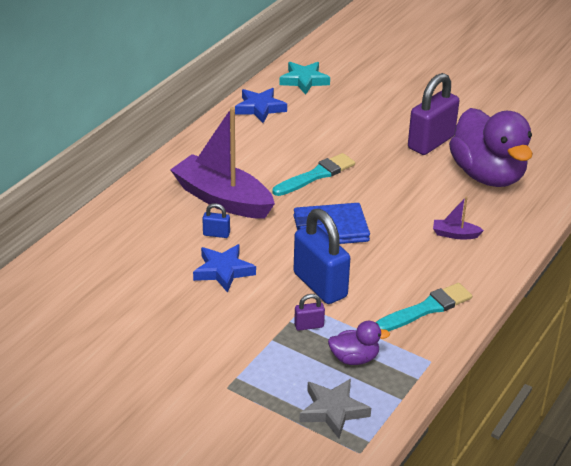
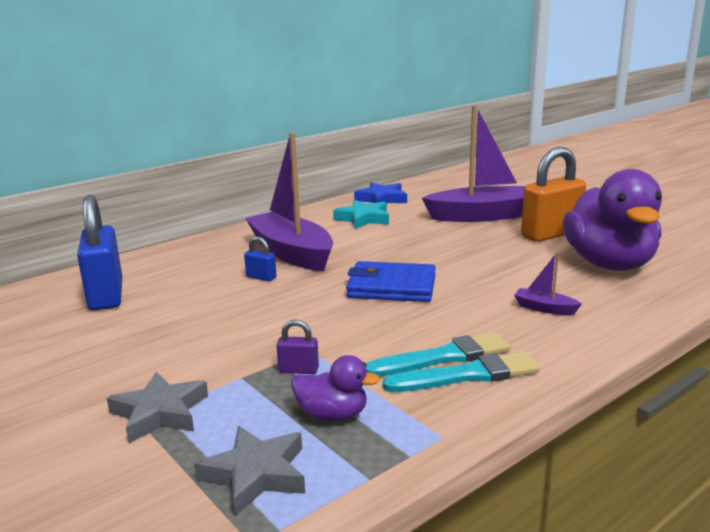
camera: 20 degrees right, 15 degrees down
(223, 271) = (241, 307): blue star -> none
(237, 379) = (160, 413): none -> grey star
(304, 80) = (438, 186): turquoise star -> turquoise star (363, 219)
(316, 175) = (405, 246): turquoise brush -> turquoise brush (443, 357)
(320, 285) = (342, 333): blue padlock -> blue padlock (106, 296)
(364, 123) = (482, 216): none -> purple boat
(431, 142) = (551, 234): purple padlock -> orange padlock

